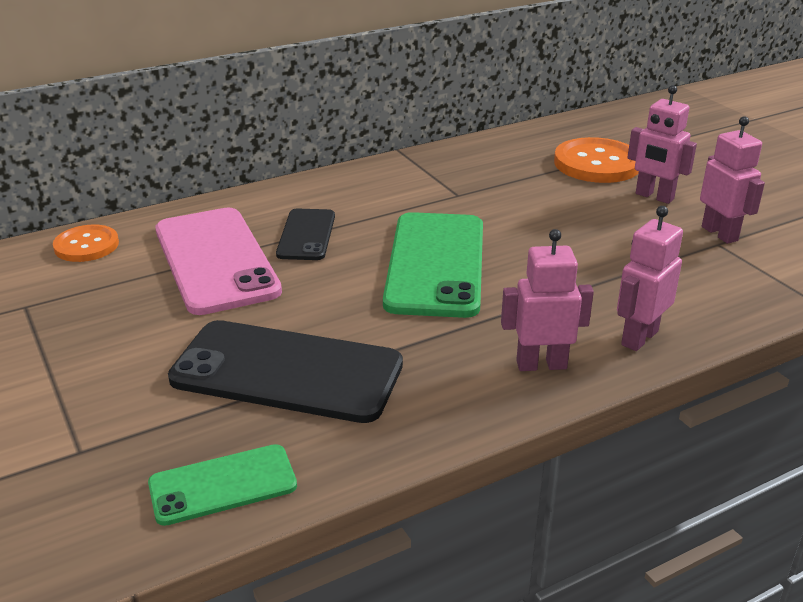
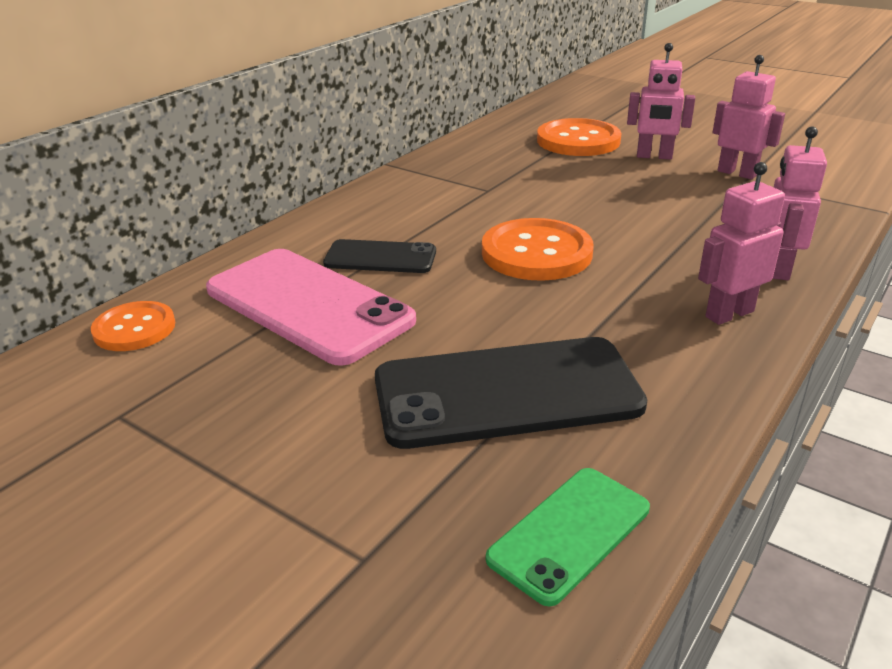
camera: 25 degrees left, 0 degrees up
(306, 235) = (380, 257): black phone -> black phone turned 60 degrees counterclockwise
(436, 264) = (536, 253): green phone -> orange button

